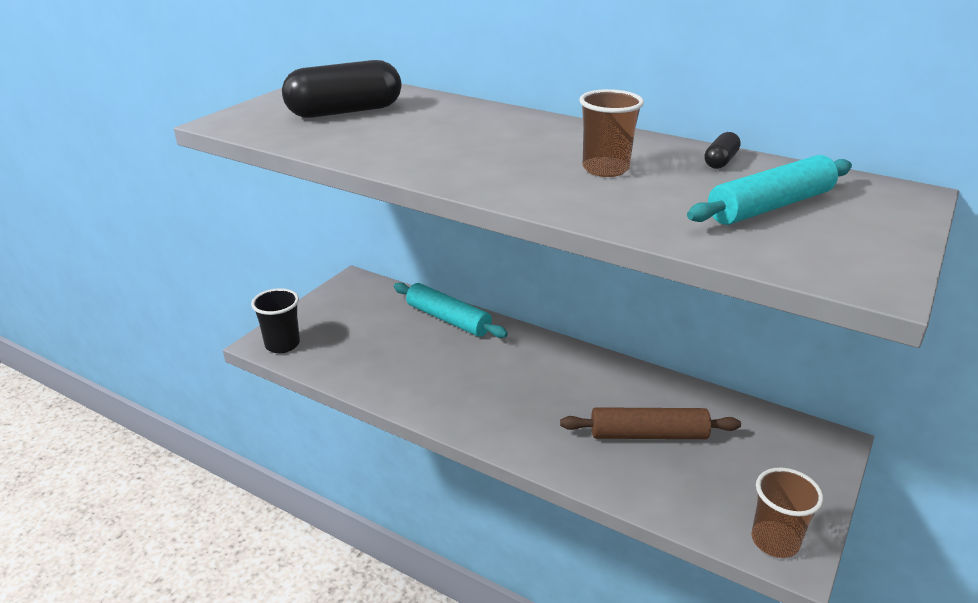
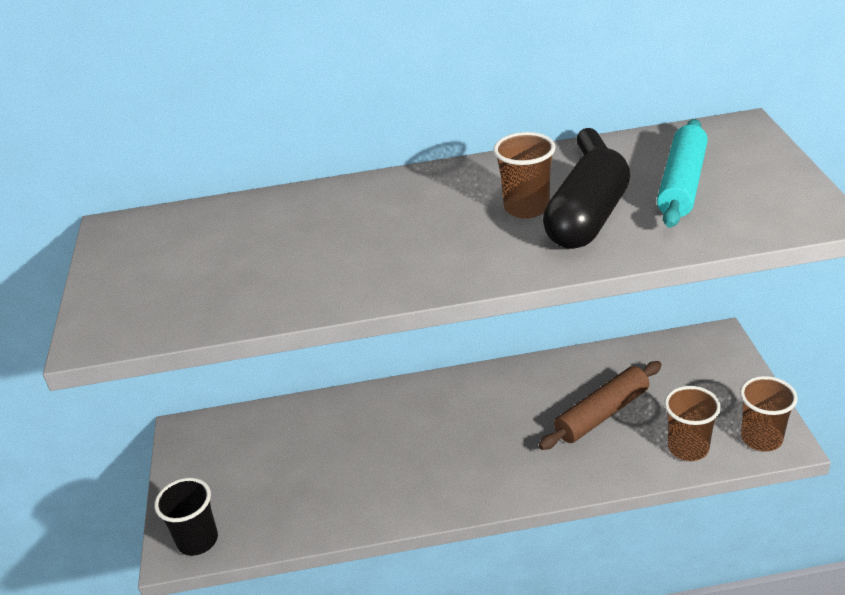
camera: 35 degrees left, 5 degrees up
(345, 111) = (200, 260): black capsule -> black capsule (587, 220)
(448, 319) = (327, 414): turquoise rolling pin -> none
(693, 504) = (688, 448): none -> brown cup

